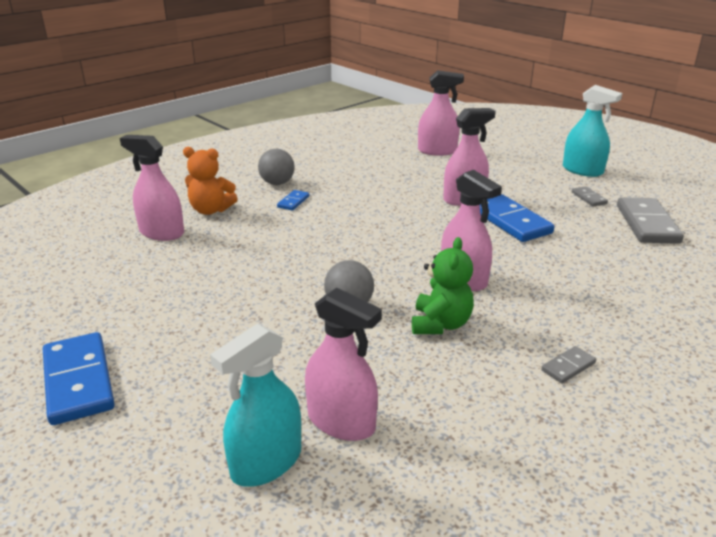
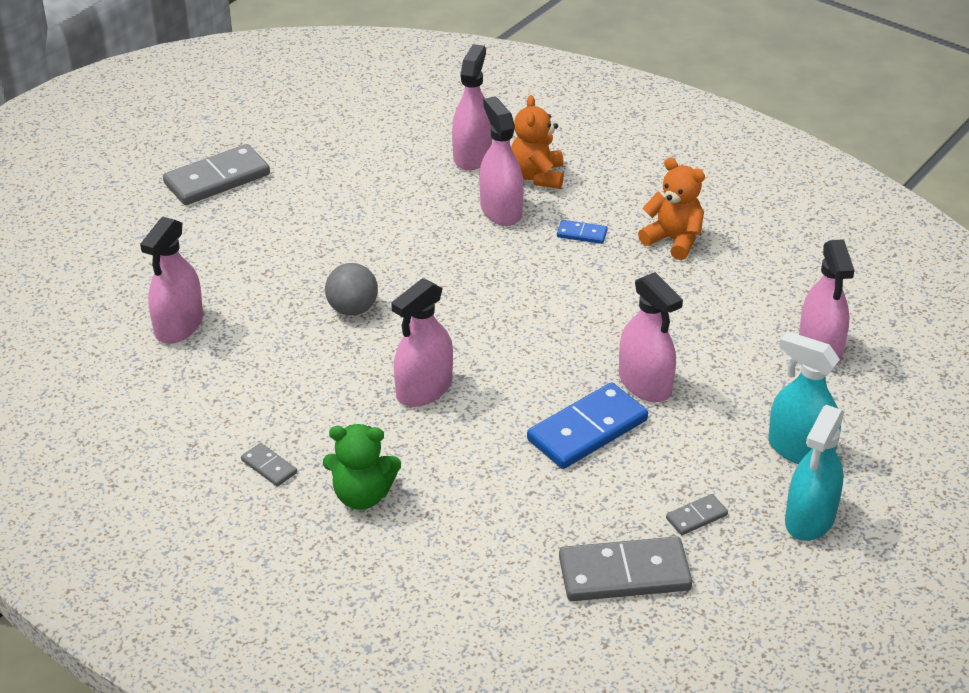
camera: 80 degrees right, 10 degrees up
(78, 381) = (217, 179): blue domino -> grey domino
(245, 228) = (501, 210): none -> pink spray bottle
(266, 462) = (132, 294): turquoise spray bottle -> turquoise spray bottle (800, 450)
(277, 183) = (633, 211): grey ball -> none
(316, 175) = (673, 240): none -> orange teddy bear
(440, 324) = (329, 375): green teddy bear -> green teddy bear (362, 495)

